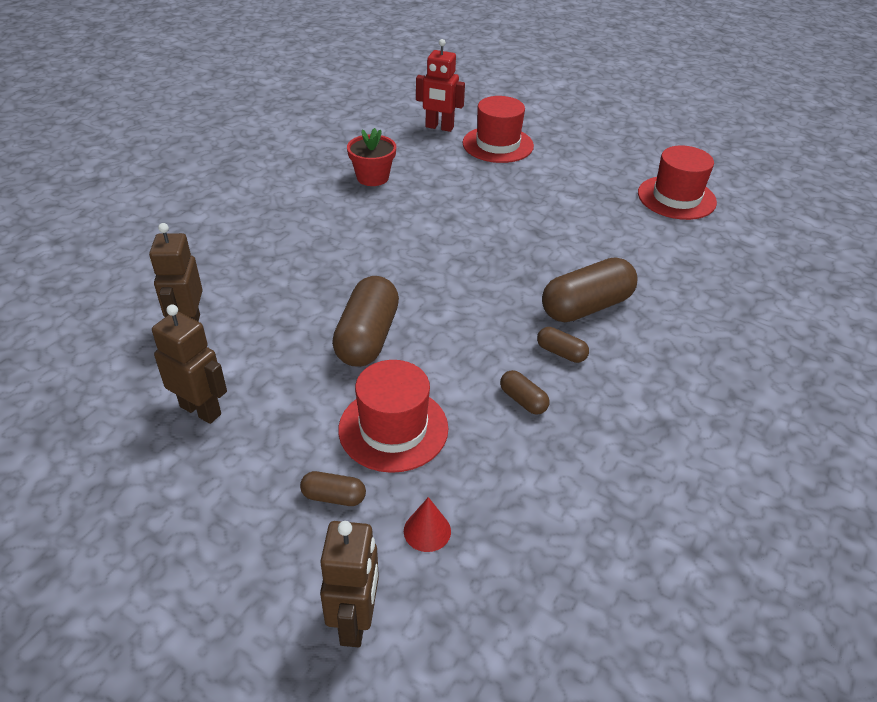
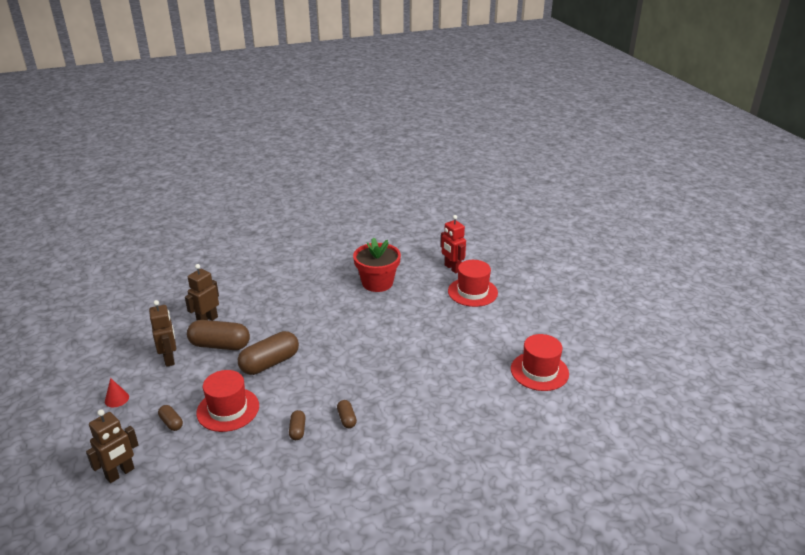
camera: 40 degrees right, 10 degrees down
(372, 177) = (377, 283): red flower pot -> red flower pot, size x1.50
(427, 531) = (186, 458): red cone -> red cone (116, 399)
(586, 307) = (393, 404): brown capsule -> brown capsule (220, 345)

